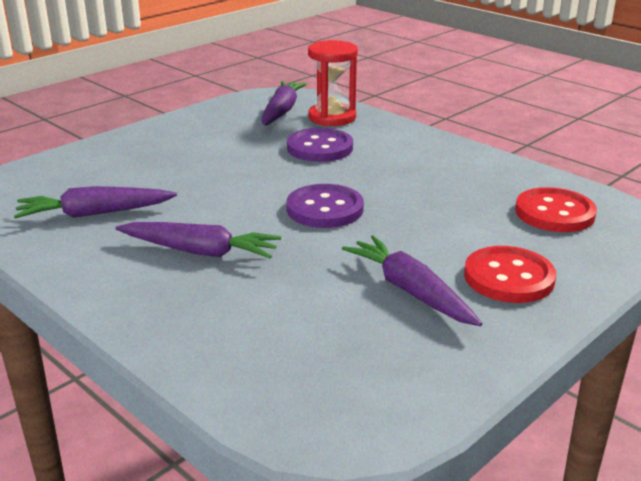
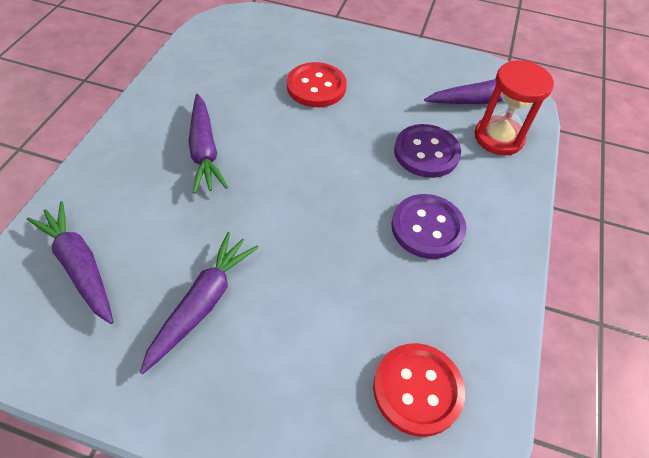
camera: 60 degrees right, 25 degrees up
(94, 213) = (230, 76): purple carrot -> purple carrot (80, 266)
(325, 209) = (312, 197): purple button -> purple button (427, 228)
(509, 277) = (259, 377): red button -> red button (316, 87)

